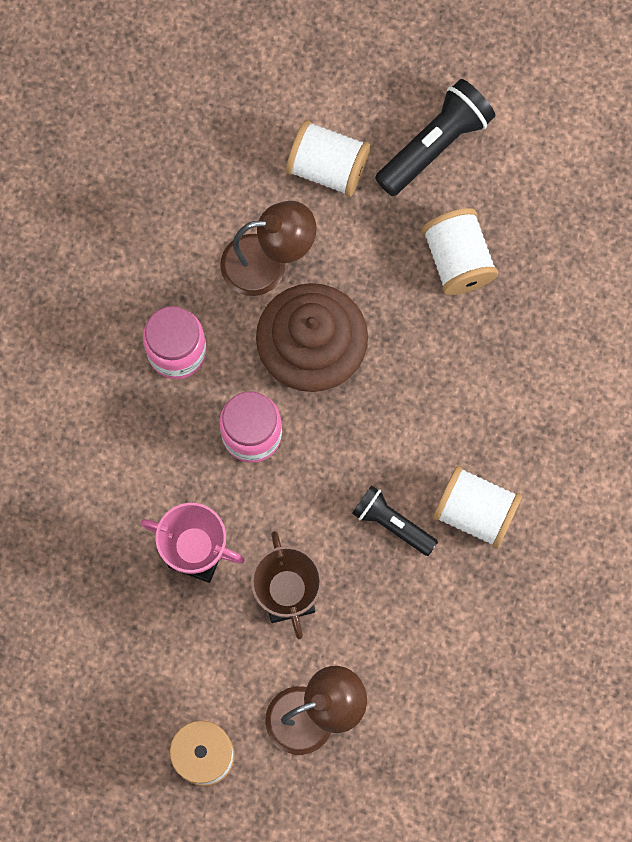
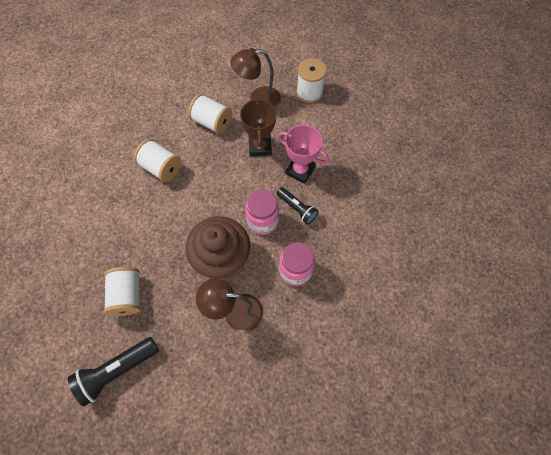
camera: 170 degrees left, 10 degrees down
(327, 167) = (186, 367): white spool -> white spool (212, 122)
(392, 523) = (202, 169): black flashlight -> black flashlight (297, 209)

